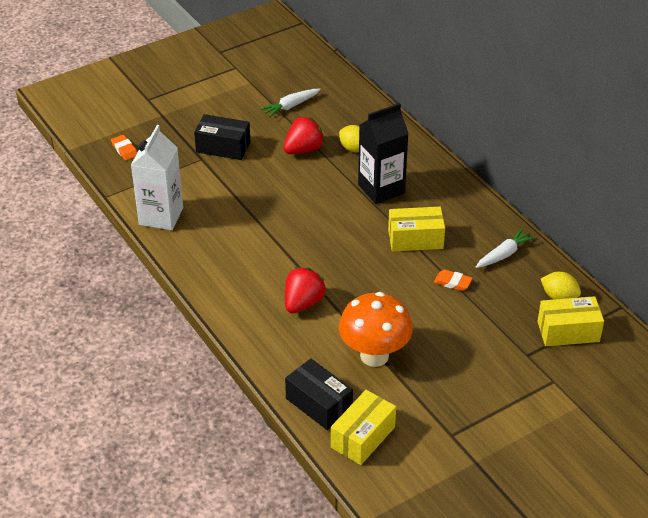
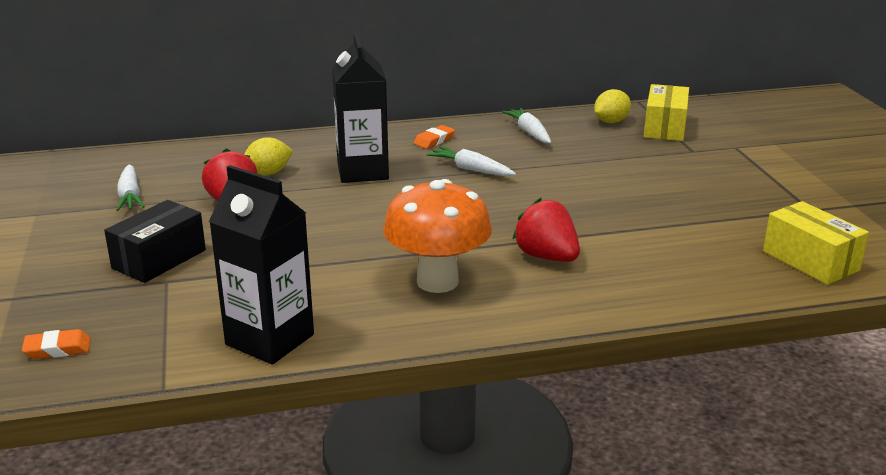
camera: 70 degrees left, 15 degrees down
(161, 216) = (270, 339): white carton -> black carton
(319, 404) = (746, 279): black box -> none
(374, 356) = (667, 228): orange mushroom -> orange mushroom (437, 281)
(415, 239) = (471, 169): yellow box -> white carrot
(452, 282) = (559, 164): orange eraser -> orange eraser (434, 140)

